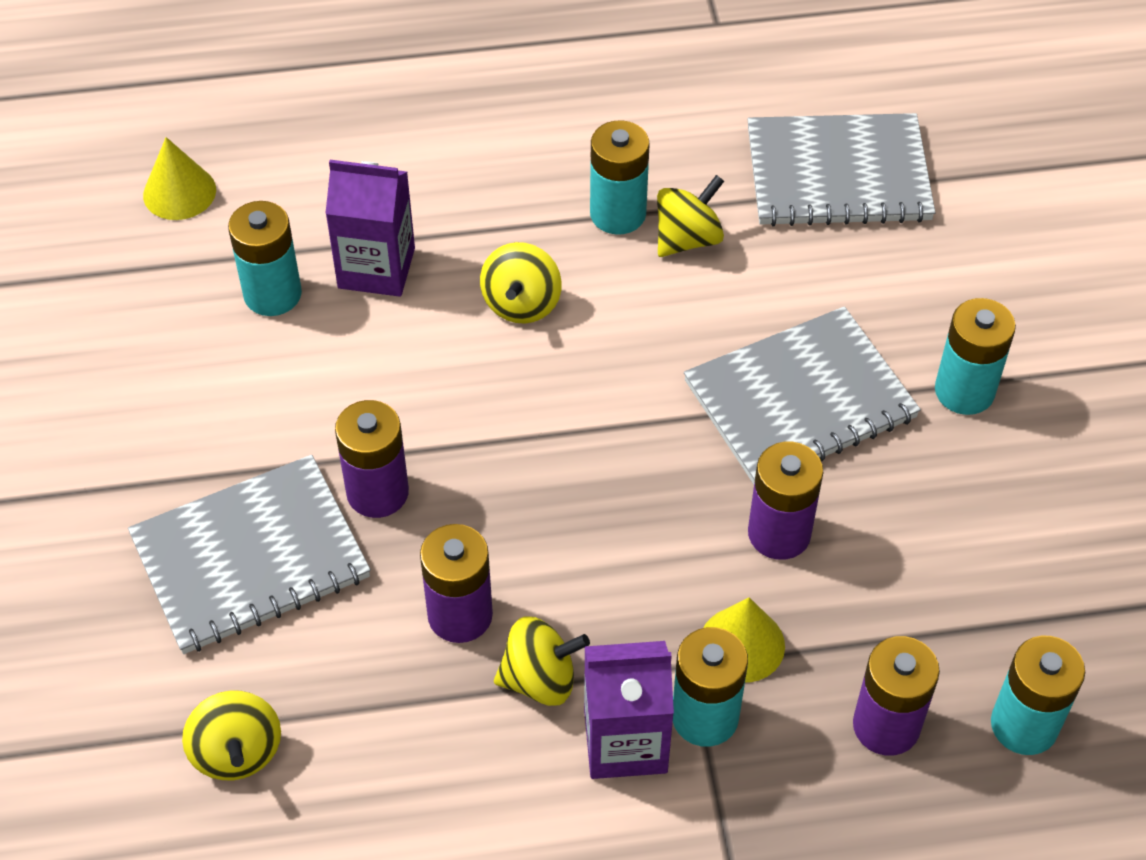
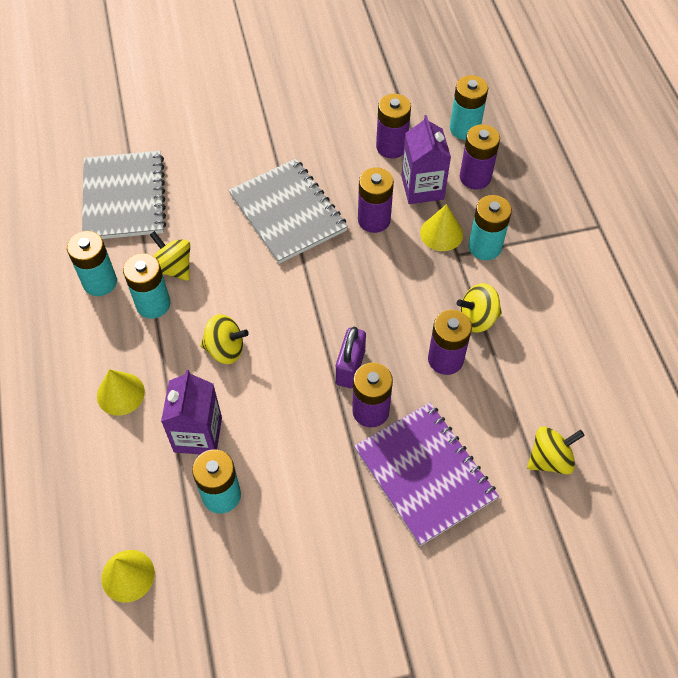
camera: 95 degrees left, 5 degrees up
(250, 557) = (425, 474): grey notebook -> purple notebook
(461, 178) = (120, 393): none -> yellow cone
(463, 470) = (350, 367): none -> purple padlock
(540, 679) = (477, 318): yellow spinning top -> yellow spinning top turned 90 degrees counterclockwise
(625, 741) = (505, 279): purple carton -> purple carton (422, 188)
(964, 391) = (277, 145): turquoise battery -> turquoise battery (100, 282)
(966, 581) = (391, 147): none -> purple battery

